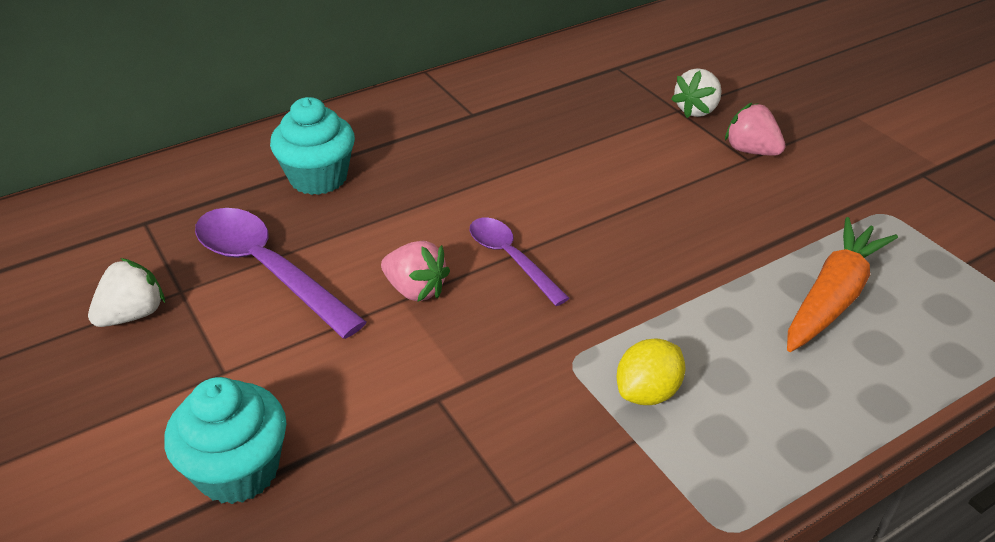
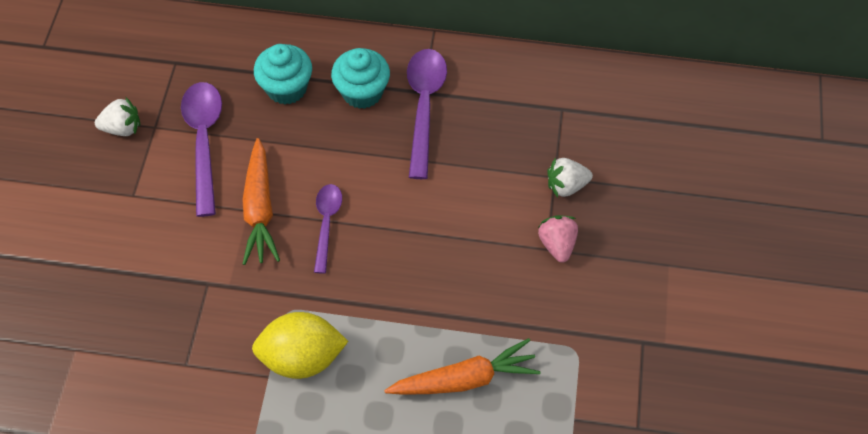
camera: 40 degrees right, 20 degrees up
(238, 470) = (95, 257): turquoise cupcake -> turquoise cupcake (362, 92)
(415, 290) = (260, 209): pink strawberry -> orange carrot
(488, 122) = (424, 106): none -> purple spoon
(647, 392) = (302, 357): yellow lemon -> yellow lemon, size x1.67

